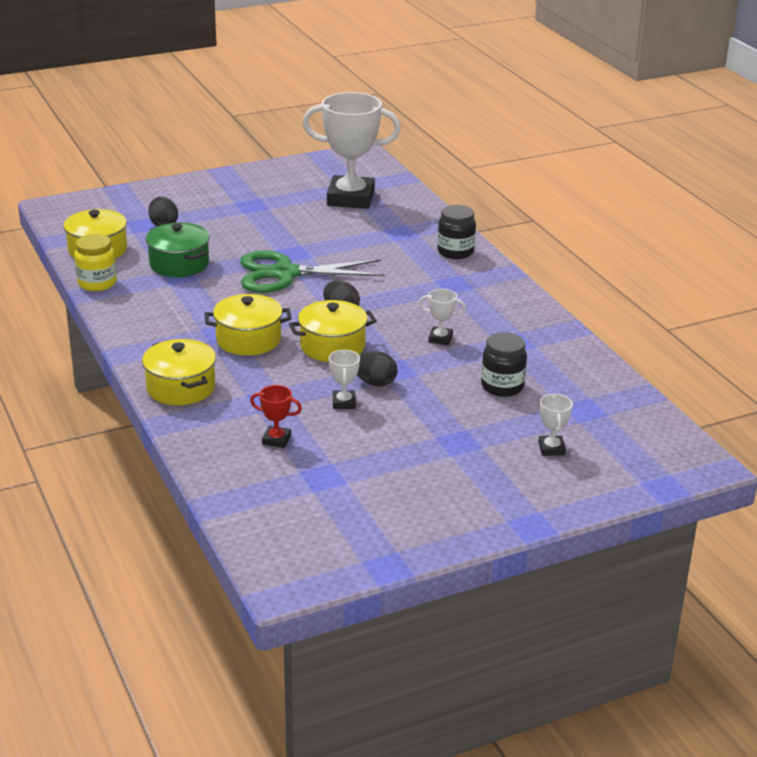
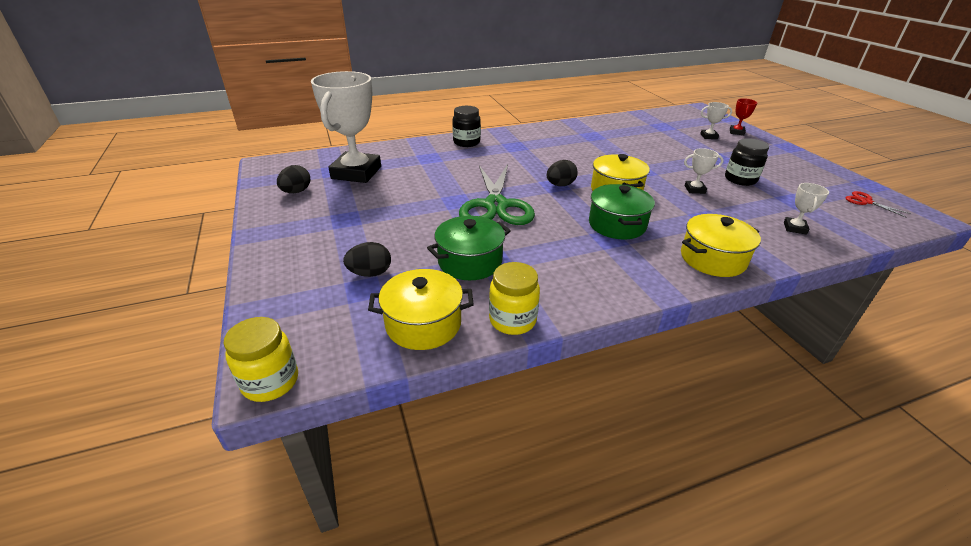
camera: 85 degrees left, 5 degrees up
(49, 209) = (270, 382): none -> yellow jar
(248, 340) = (617, 225): yellow pot -> green pot
(276, 440) = (761, 216): red trophy -> red trophy (736, 132)
(327, 542) = (866, 202): none -> red scissors
(375, 383) = (662, 178): black egg -> black egg (296, 192)
(440, 338) = (594, 155): white trophy -> white trophy (794, 228)
(502, 386) = (648, 142): black jar -> black jar (740, 179)

